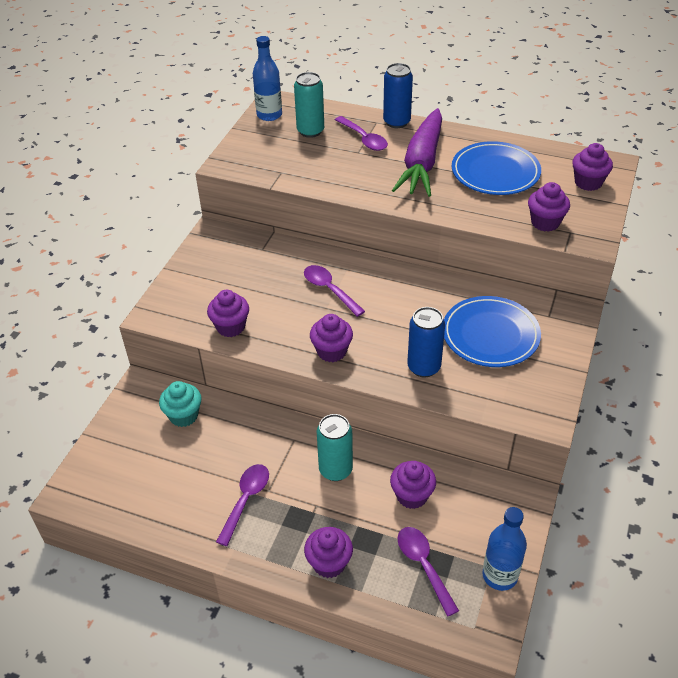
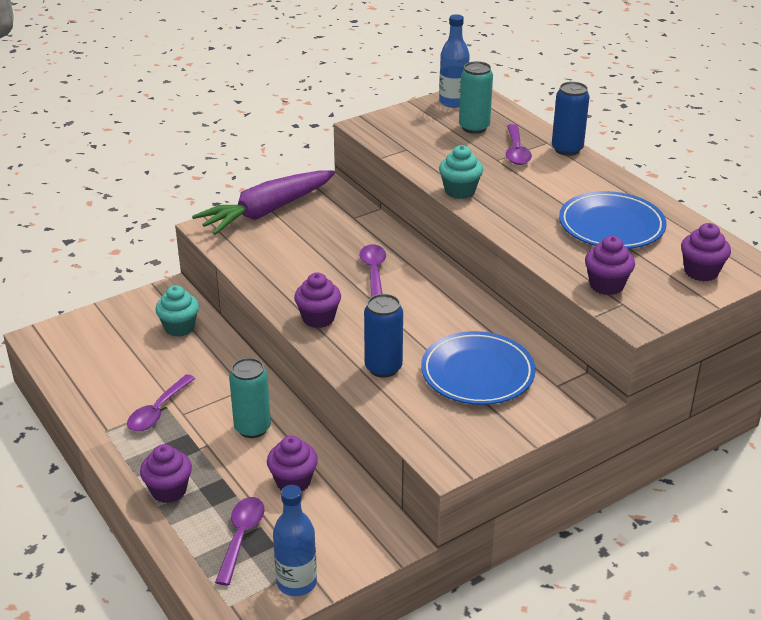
camera: 35 degrees right, 10 degrees down
(230, 327) = (258, 263): purple cupcake -> none
(246, 500) = (158, 411): purple spoon -> purple spoon turned 150 degrees clockwise
(362, 191) = (460, 191): none -> turquoise cupcake
(422, 163) = (547, 190): purple carrot -> purple carrot (267, 211)

